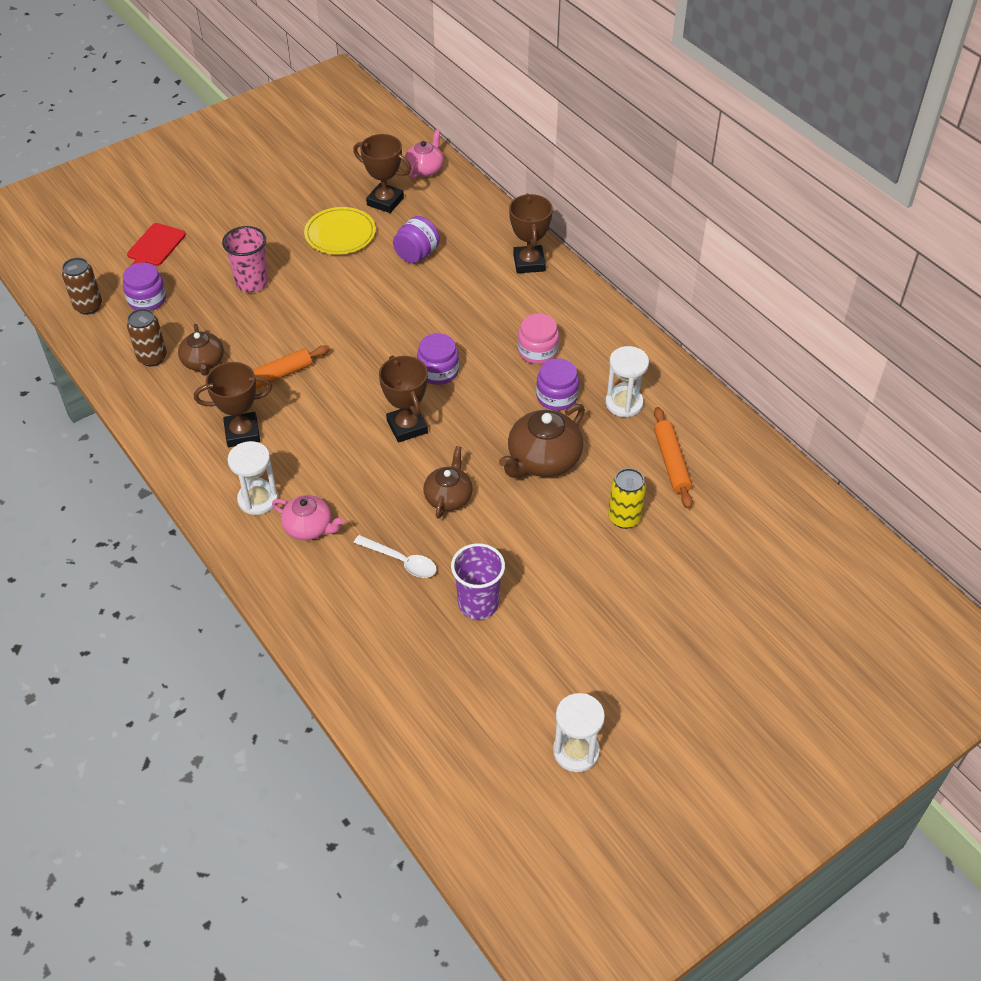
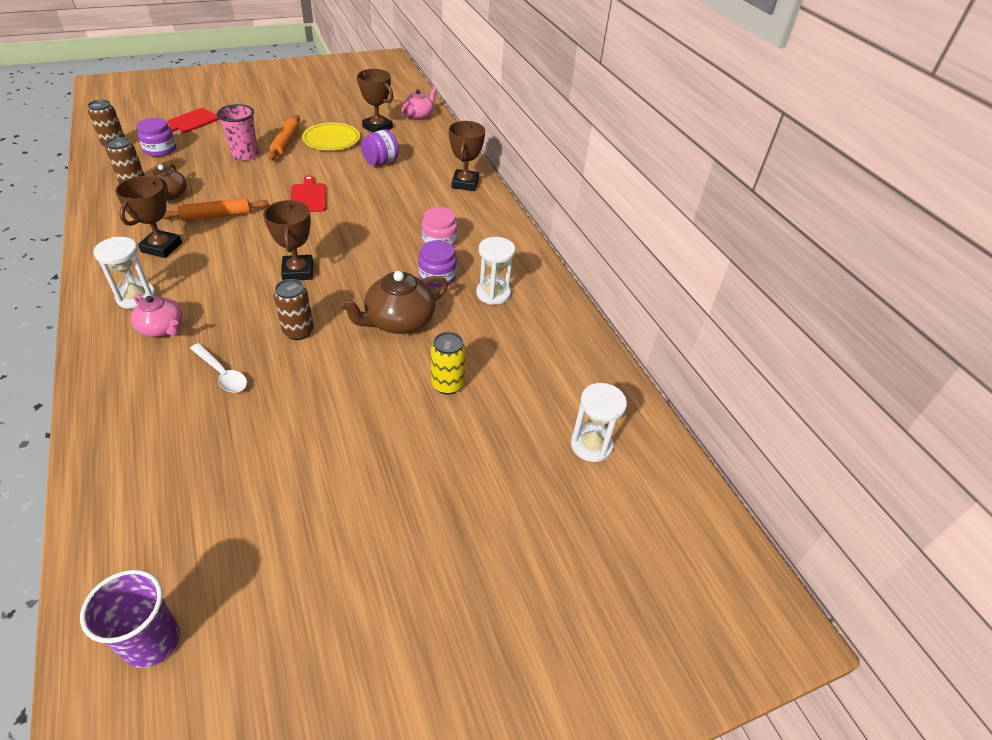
camera: 10 degrees right, 5 degrees down
(242, 433) = (161, 247): brown trophy -> brown trophy turned 75 degrees counterclockwise
(362, 325) = (308, 197): none -> red cutting board
(438, 371) = (349, 238): purple jar -> none
(448, 497) = (298, 331): brown teapot -> brown can
(478, 603) = (268, 428): purple cup -> purple cup (152, 641)
(576, 751) = (276, 606): white hourglass -> white hourglass (591, 445)
(671, 462) = (513, 348): orange rolling pin -> orange rolling pin (285, 143)

